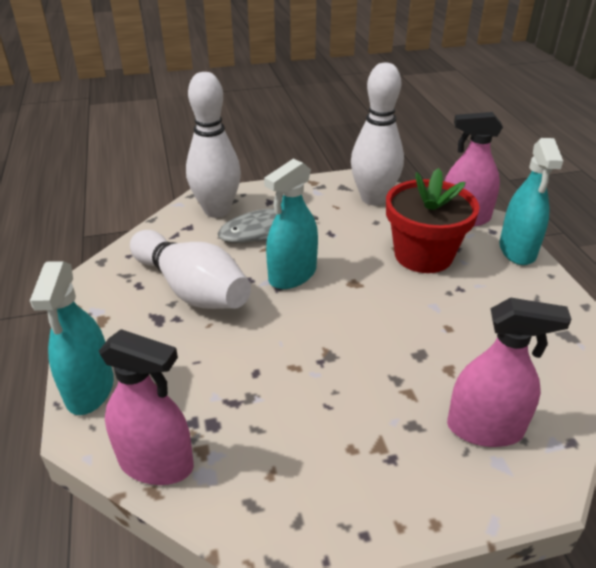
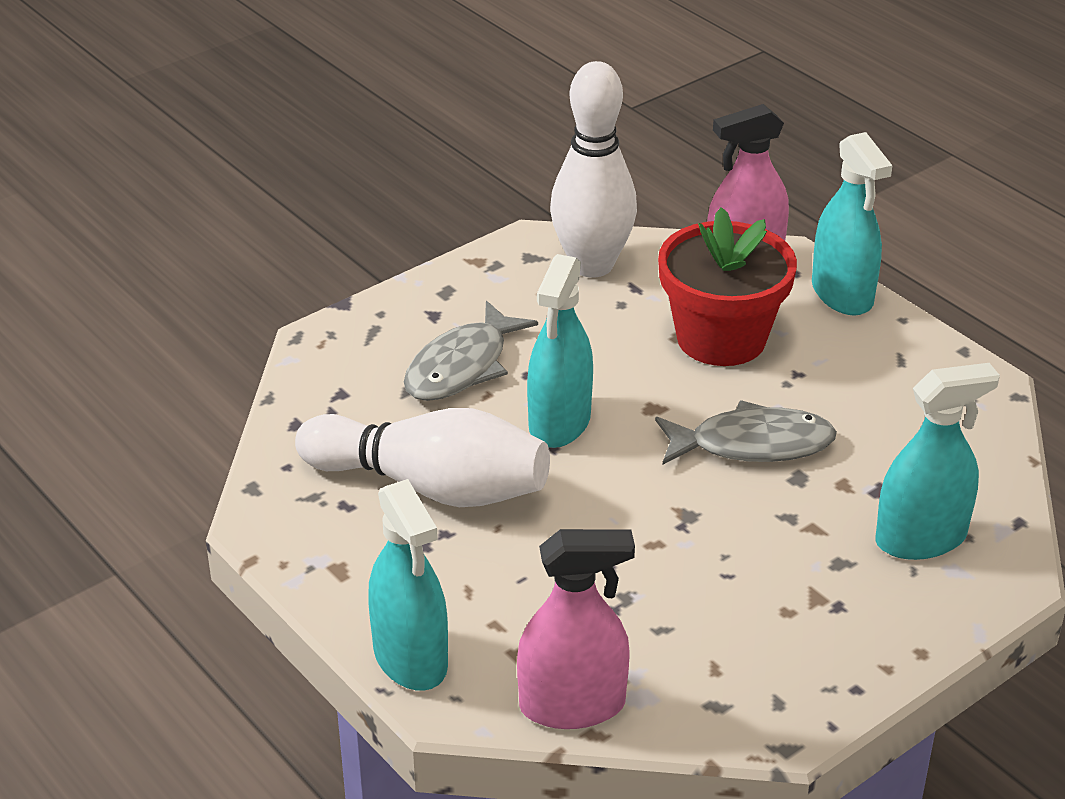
camera: 25 degrees left, 0 degrees up
(217, 210) = (362, 353): white bowling pin -> none
(402, 323) = (752, 444): none -> grey fish
(485, 428) = (920, 538): pink spray bottle -> turquoise spray bottle

